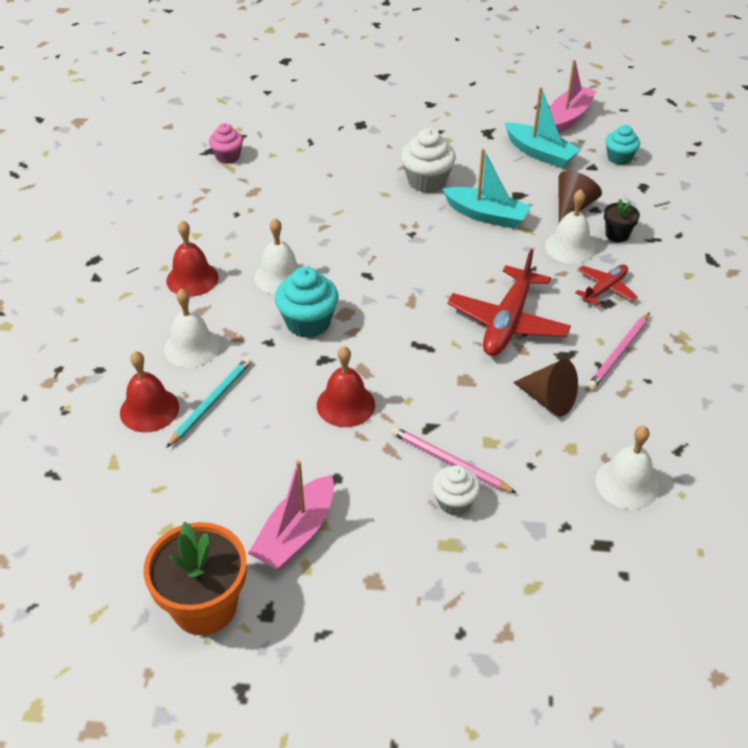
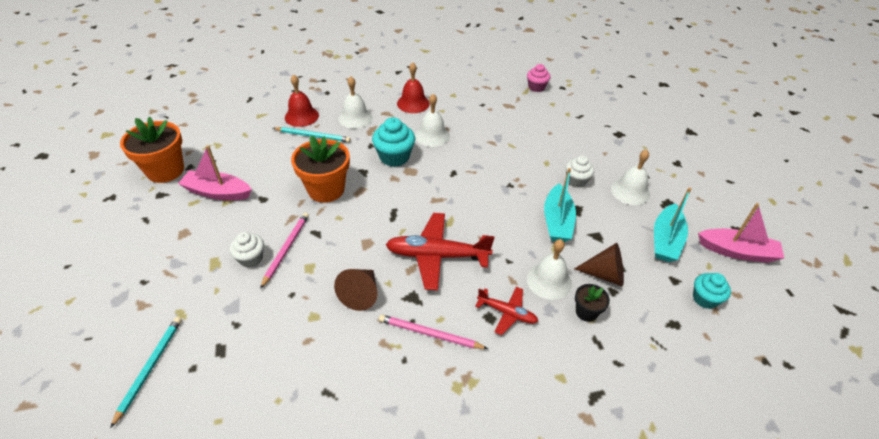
camera: 70 degrees right, 0 degrees up
(345, 404) = (326, 189): red bell -> orange flower pot
(427, 181) = (576, 180): white cupcake -> white cupcake, size x0.65
(616, 621) = (150, 368): none -> turquoise pencil
(627, 483) = (283, 358): white bell -> white bell (630, 191)

